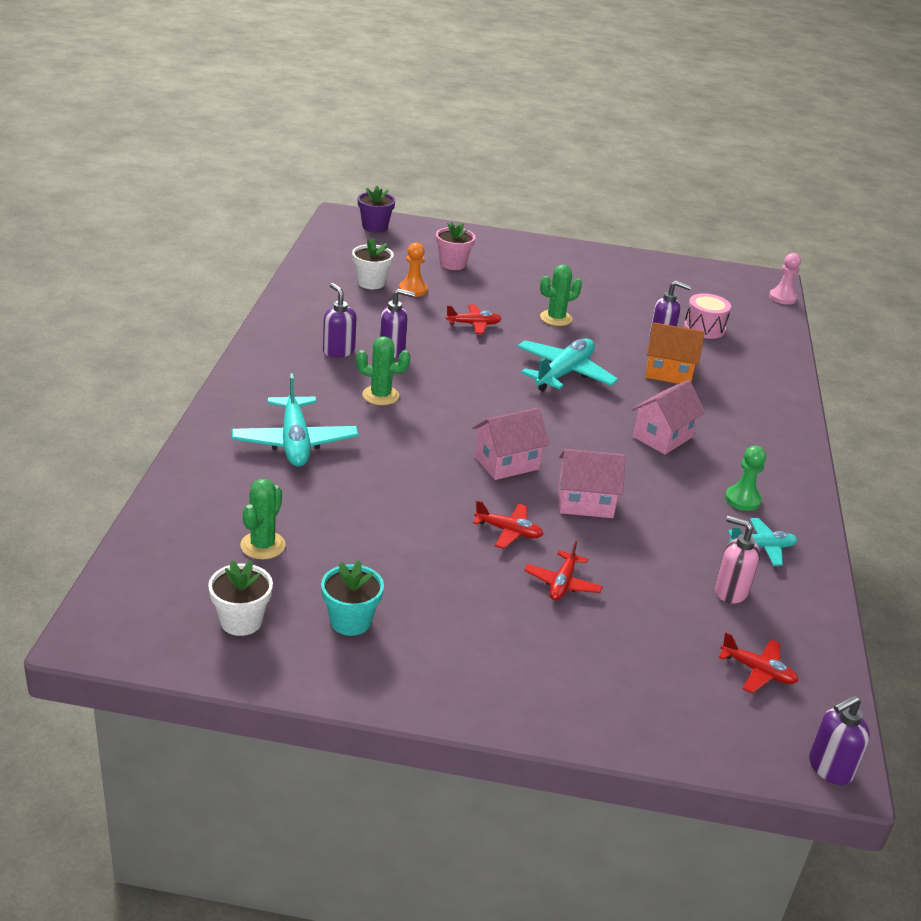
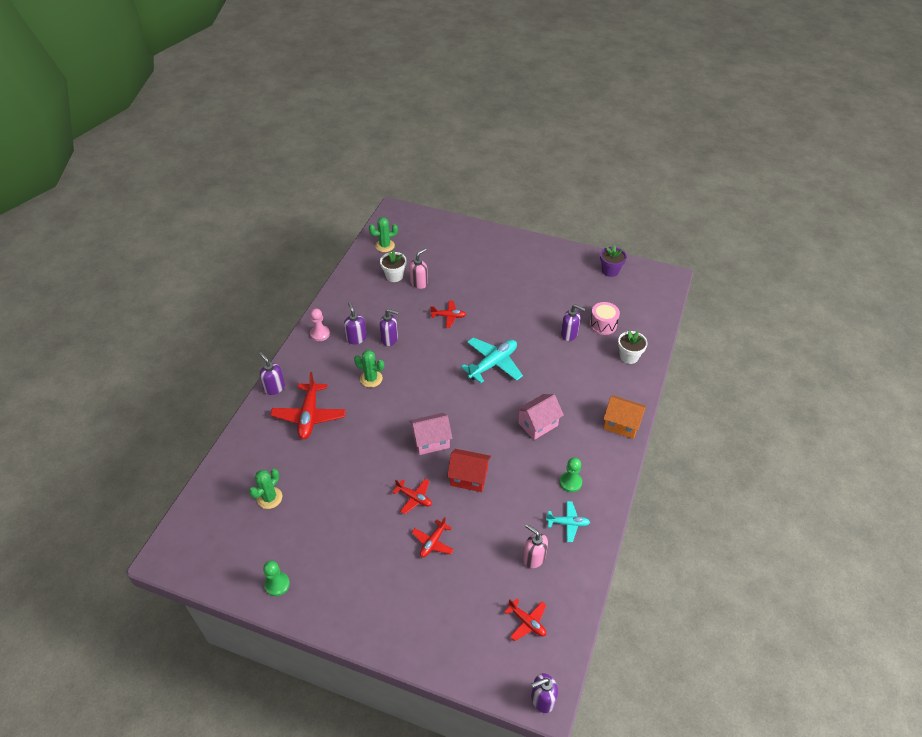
camera: 15 degrees right, 15 degrees up
(223, 411) = (274, 388): none -> purple soap dispenser
(241, 621) = (243, 554): white flower pot -> white flower pot (629, 356)
(295, 442) = (309, 416): turquoise plane -> red plane
(317, 657) = (277, 584): none -> green pawn
(350, 621) = (302, 560): turquoise flower pot -> none
(375, 227) = (412, 222): purple flower pot -> purple flower pot (610, 271)
(413, 290) = (419, 283): orange pawn -> pink soap dispenser
(452, 264) = (452, 258): pink flower pot -> none
(556, 318) = (504, 312): green cactus -> green cactus (385, 246)
(585, 502) = (469, 478): pink house -> red house
(668, 373) = (563, 366): orange house -> orange house (621, 424)
(782, 298) = (670, 296): pink pawn -> pink pawn (320, 334)

